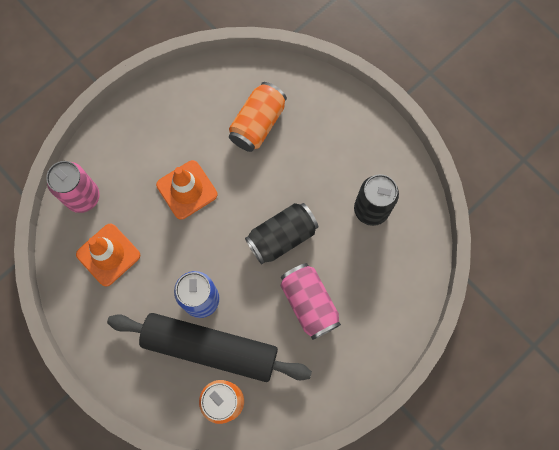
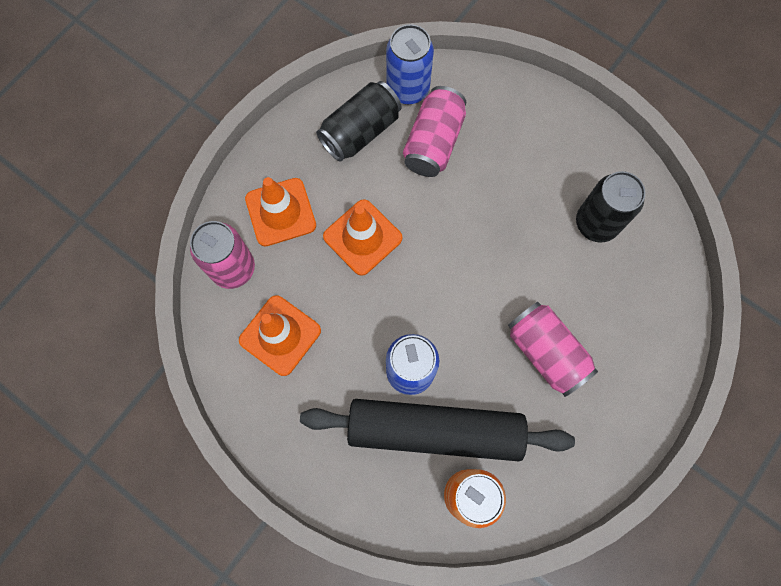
camera: 10 degrees left, 0 degrees up
(128, 159) = (280, 212): none -> orange traffic cone
(247, 78) = (408, 89): none -> blue can
(258, 124) = (433, 142): orange can -> pink can
(281, 237) = (494, 276): black can -> black can (360, 131)

